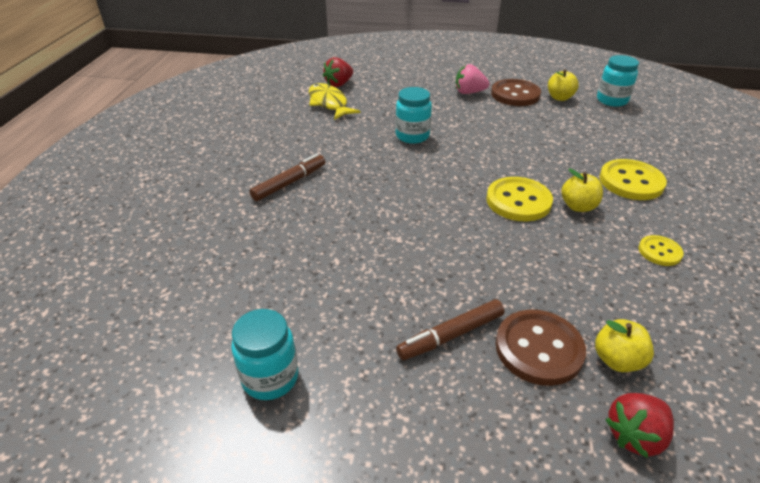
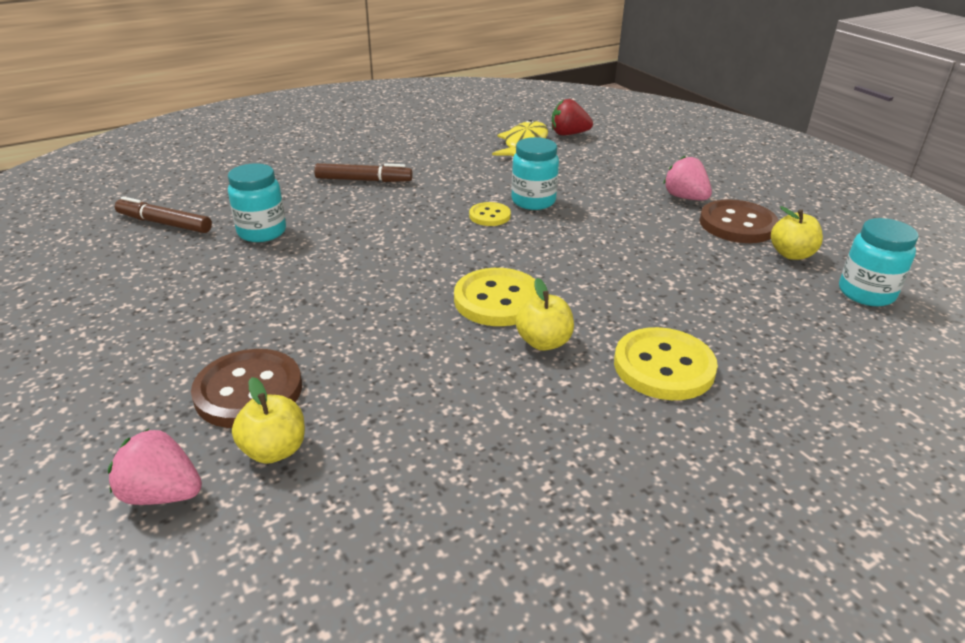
camera: 50 degrees right, 5 degrees down
(270, 378) = (104, 272): turquoise jar -> turquoise jar (262, 232)
(451, 335) = (225, 334): brown marker -> brown marker (165, 223)
(635, 435) = (162, 493): red strawberry -> pink strawberry
(659, 252) = (524, 432): yellow button -> yellow button (489, 216)

